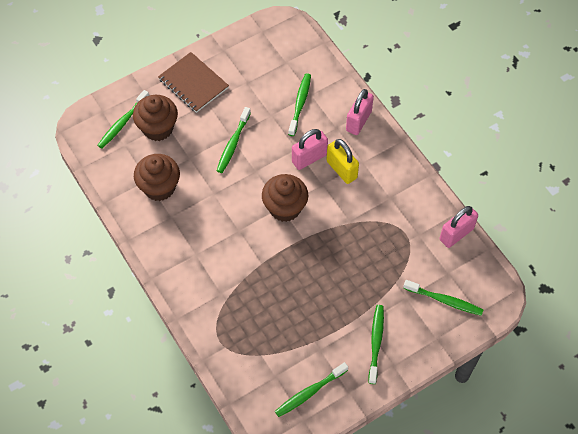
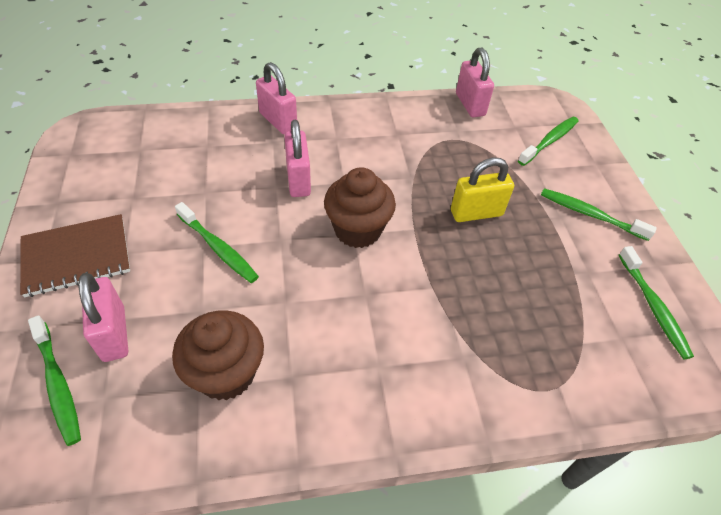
camera: 70 degrees left, 10 degrees down
(158, 128) = (114, 334): brown cupcake -> pink padlock
(300, 104) = (212, 159): green toothbrush -> none
(341, 169) = (334, 158): yellow padlock -> yellow padlock (476, 213)

